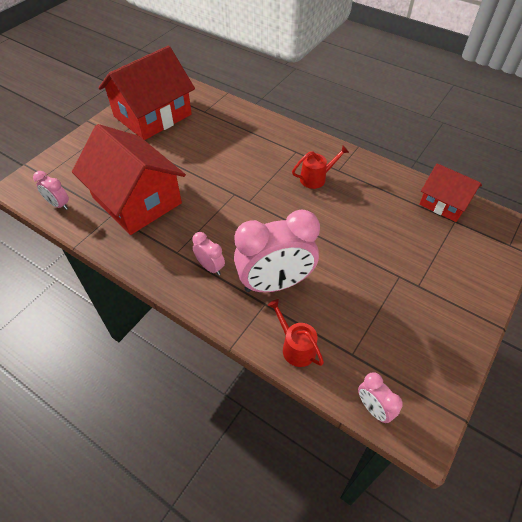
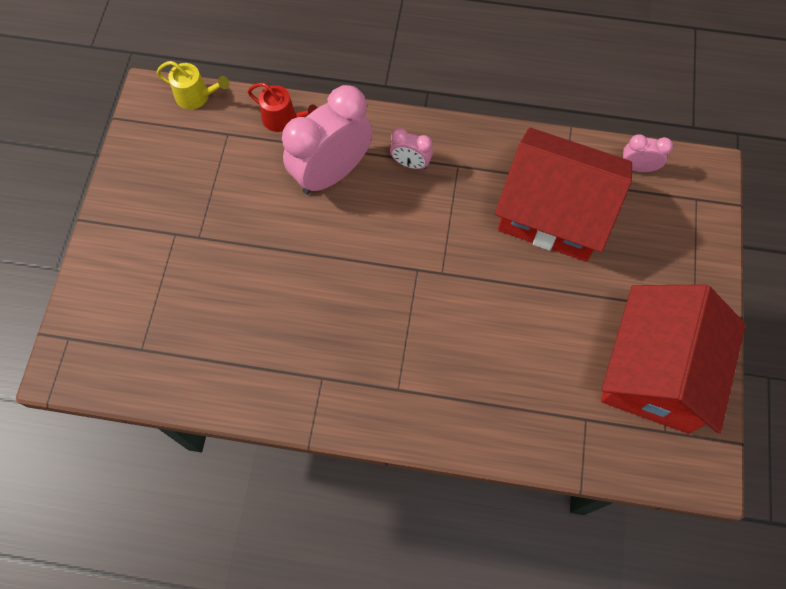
camera: 155 degrees right, 15 degrees up
(316, 178) = (347, 347): red watering can -> none
(373, 408) = (196, 96): pink clock -> yellow watering can
(444, 203) = (159, 376): red house -> none

